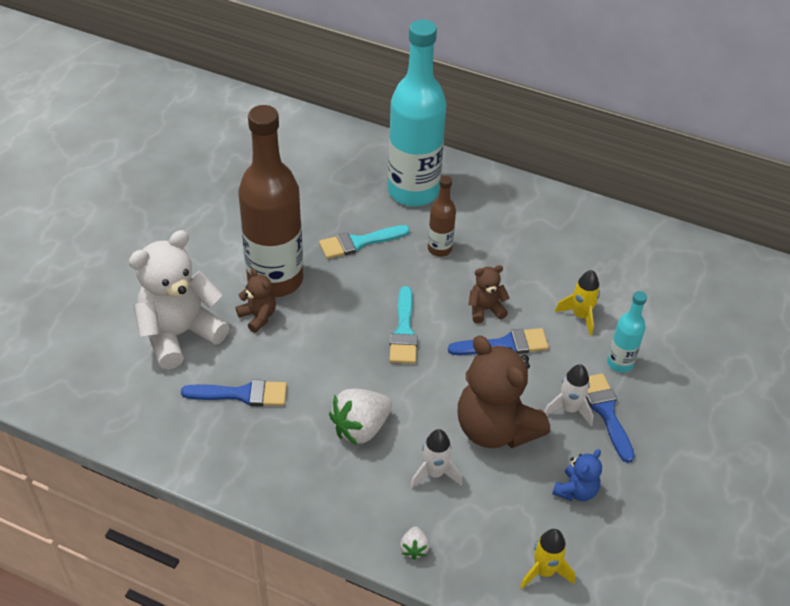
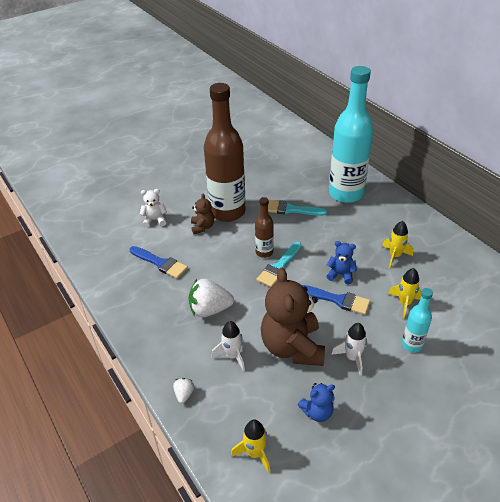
camera: 35 degrees right, 5 degrees down
(179, 334) = (155, 220): white teddy bear -> white teddy bear, size x0.47
(414, 548) = (184, 394): white strawberry -> white strawberry turned 150 degrees clockwise
(439, 249) = (338, 230): brown bottle -> brown bottle (264, 252)
(485, 309) = (341, 274): brown teddy bear -> blue teddy bear
(530, 258) = (394, 256): none -> yellow rocket
(606, 412) = (377, 371): blue brush -> none

